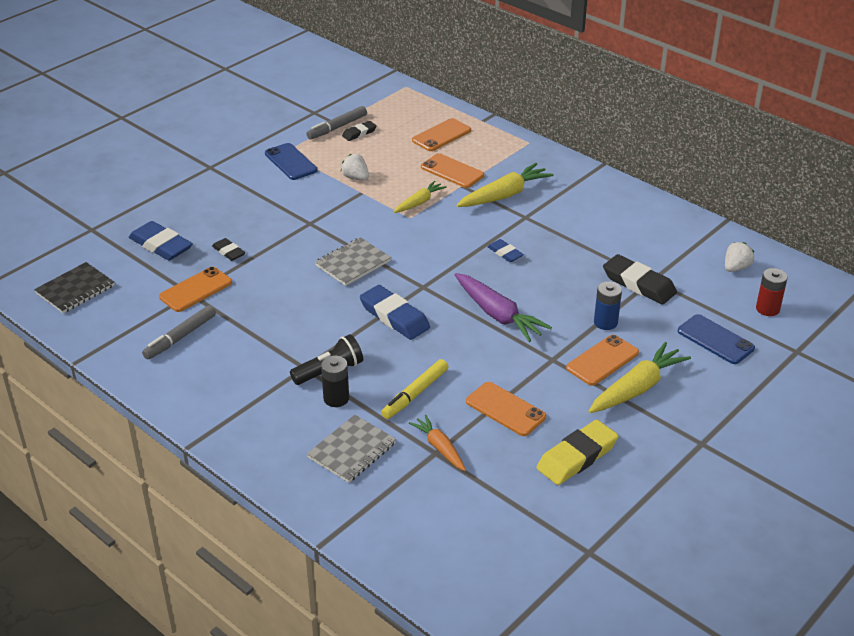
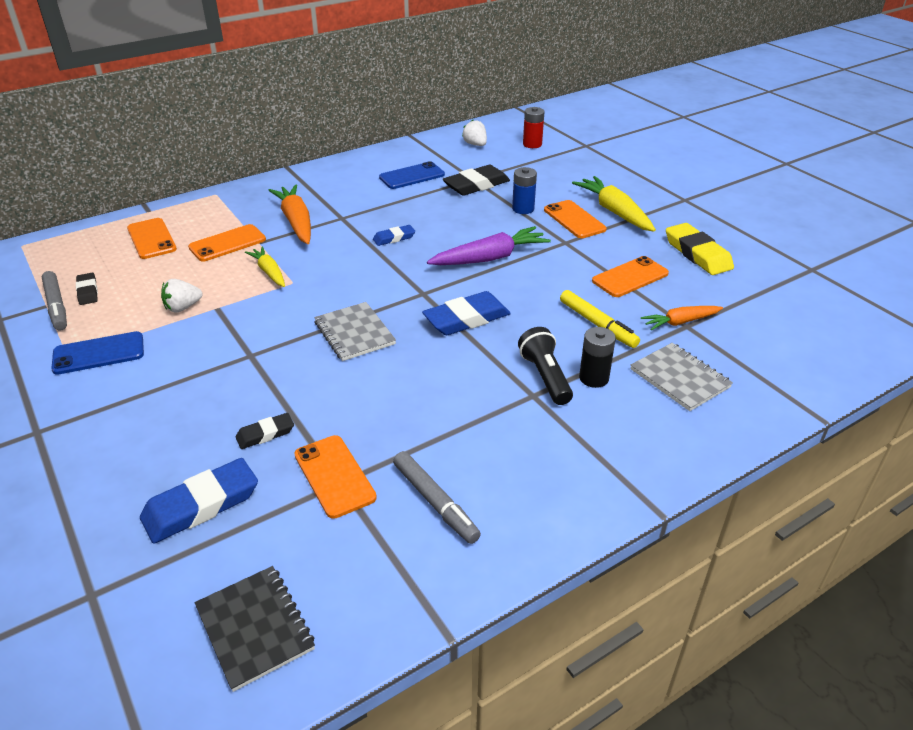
camera: 75 degrees left, 0 degrees up
(504, 195) = (296, 222): yellow carrot -> orange carrot
(715, 340) = (562, 170): blue phone -> blue phone (412, 176)

